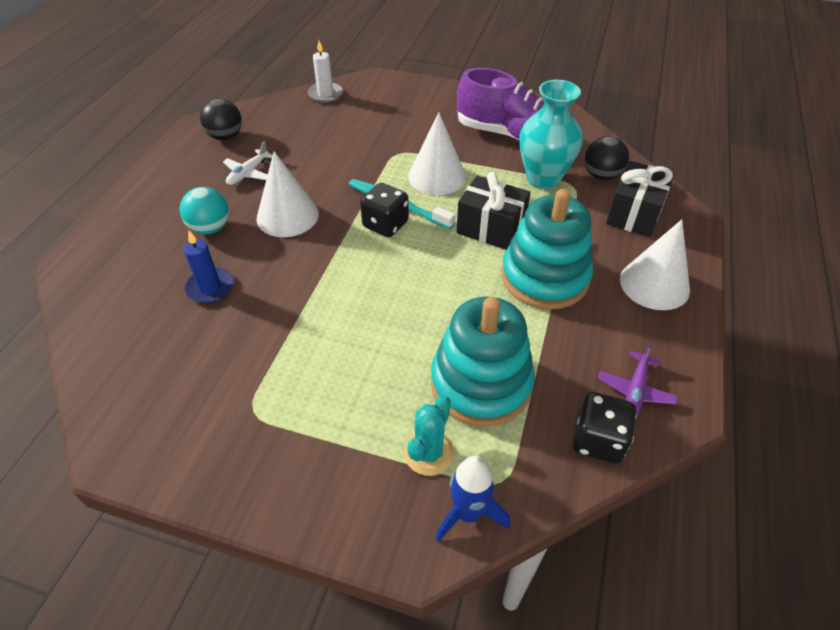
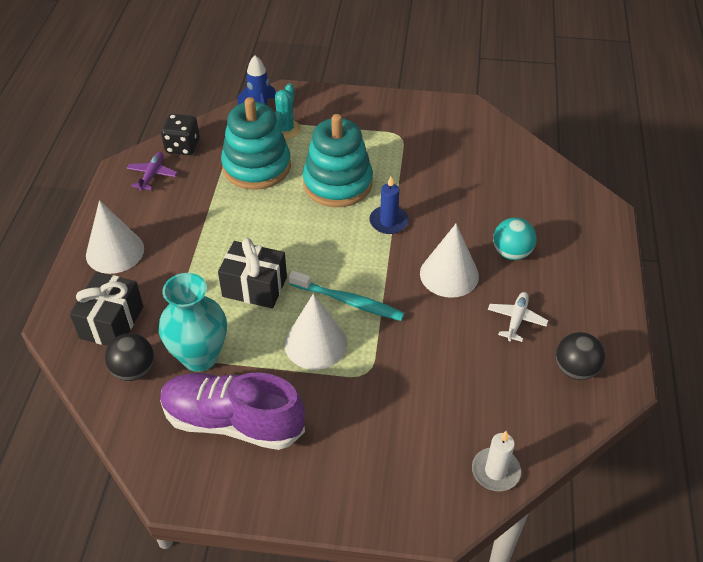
camera: 170 degrees right, 0 degrees up
(210, 287) = (476, 203): blue candle -> blue candle (388, 222)
(385, 224) = (354, 278): black dice -> none
(544, 277) = (207, 246): turquoise stacking toy -> turquoise stacking toy (337, 183)

